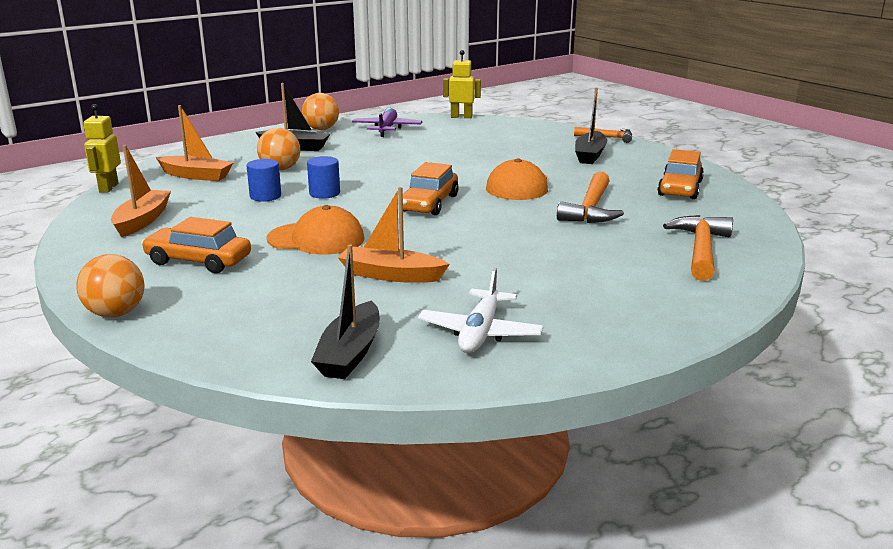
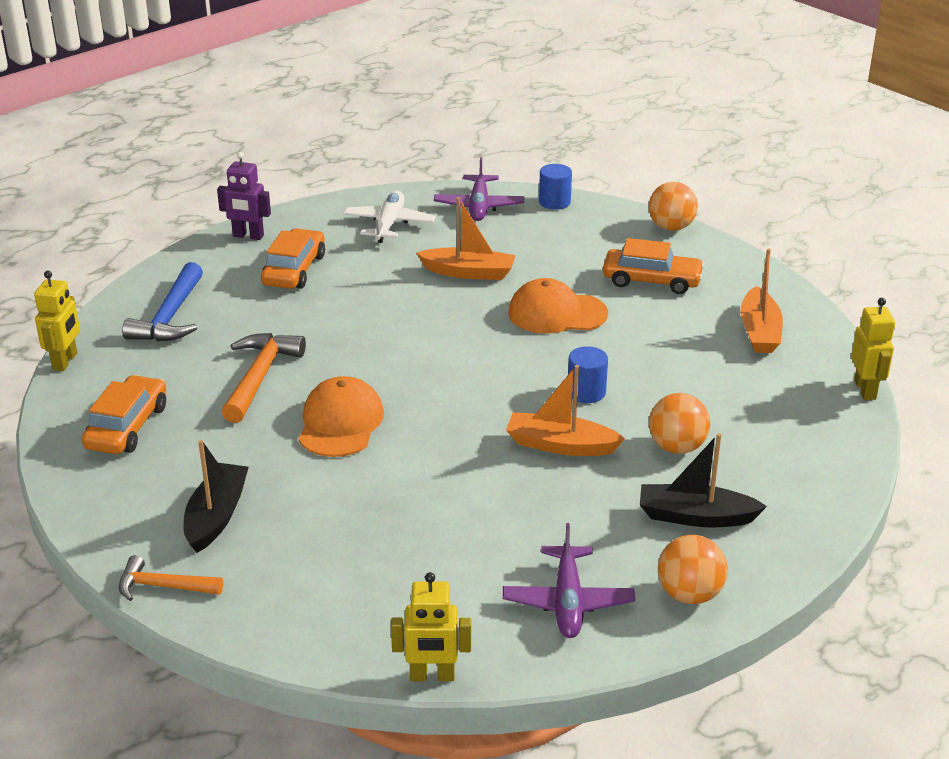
camera: 175 degrees right, 10 degrees up
(196, 176) = (780, 424): orange boat -> orange boat (560, 445)
(265, 196) = (655, 382): blue cylinder -> blue cylinder (554, 202)
(350, 353) = (479, 206): black boat -> purple plane
(429, 203) = (451, 378): orange car -> orange car (294, 270)
(665, 325) = (248, 236): none -> purple robot
(701, 249) = (170, 317): orange hammer -> blue hammer
(770, 223) = (65, 361): none -> yellow robot

